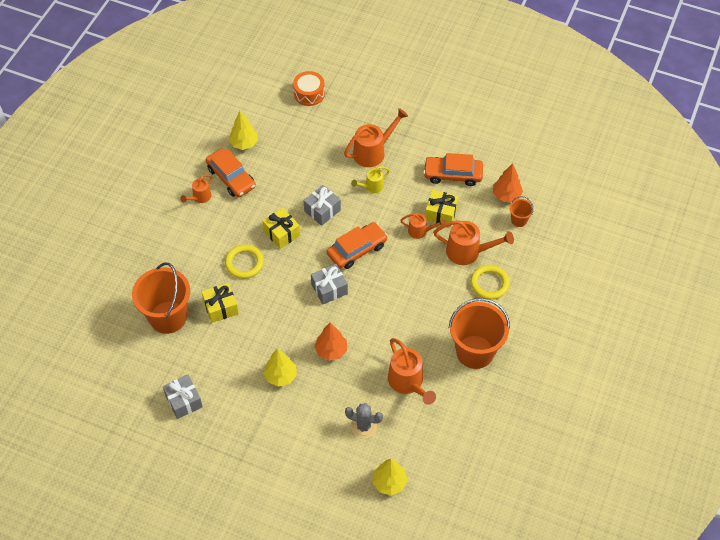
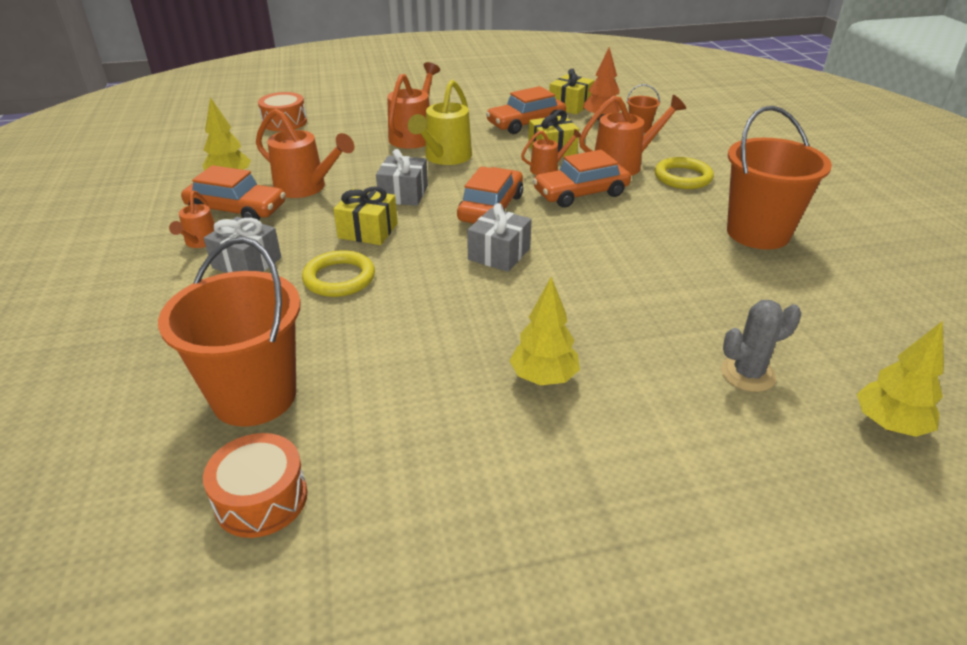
camera: 35 degrees left, 20 degrees down
(144, 368) = (261, 499): none -> orange drum
(184, 401) = (400, 510): grey gift -> grey gift (247, 263)
(221, 307) = (348, 341): yellow gift -> yellow gift (570, 106)
(331, 351) = (582, 312): orange tree -> none
(371, 187) = (444, 158): yellow watering can -> yellow watering can, size x1.74
(408, 383) = (731, 296): orange watering can -> orange watering can (306, 188)
(416, 264) = (580, 193): none -> orange car

